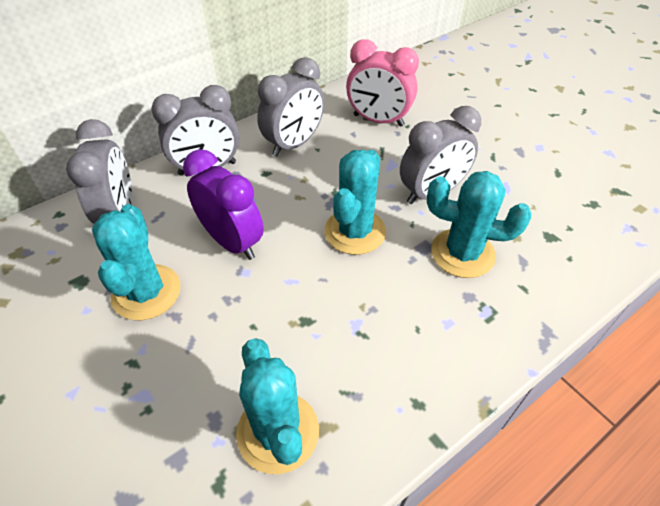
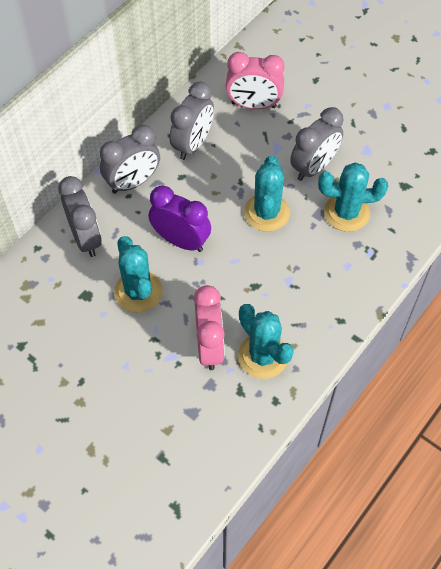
camera: 15 degrees left, 10 degrees up
(204, 395) = (209, 347): none -> pink clock

